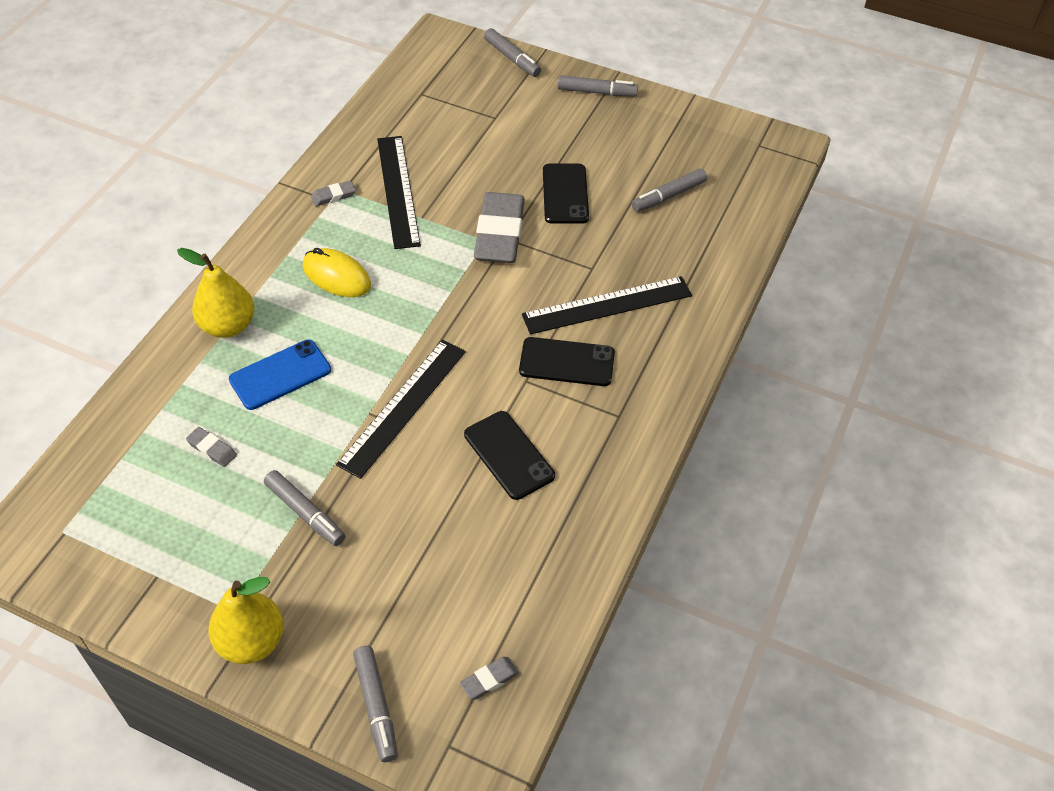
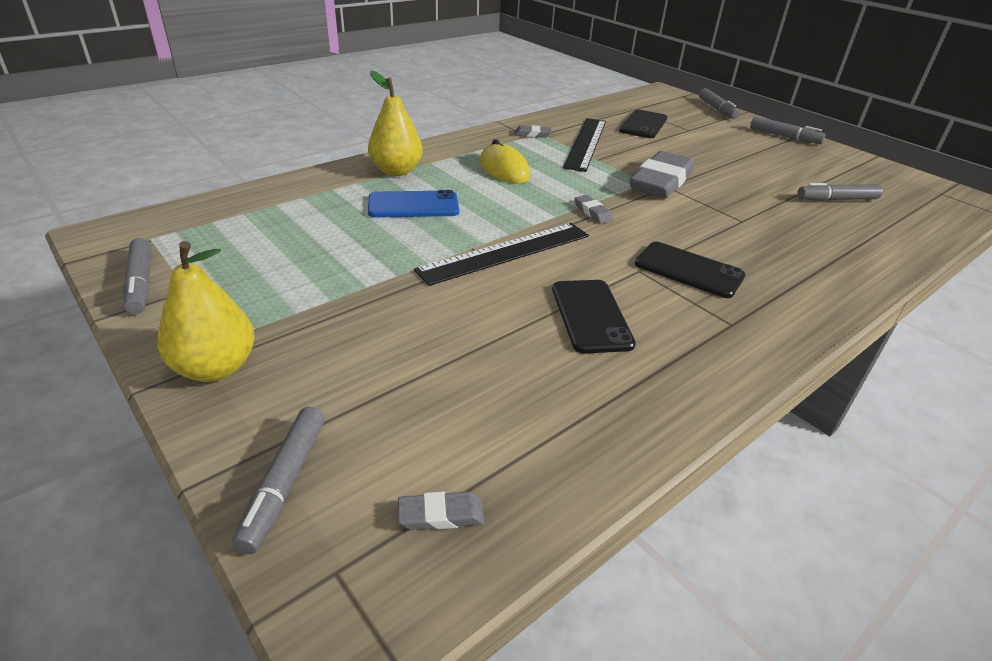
camera: 25 degrees right, 15 degrees down
(212, 449) = (317, 229): grey eraser -> grey eraser (592, 212)
(305, 513) = (357, 292): grey marker -> grey marker (141, 283)
(565, 194) = (733, 176): black phone -> black phone (643, 125)
(607, 305) = (749, 246): black ruler -> none

